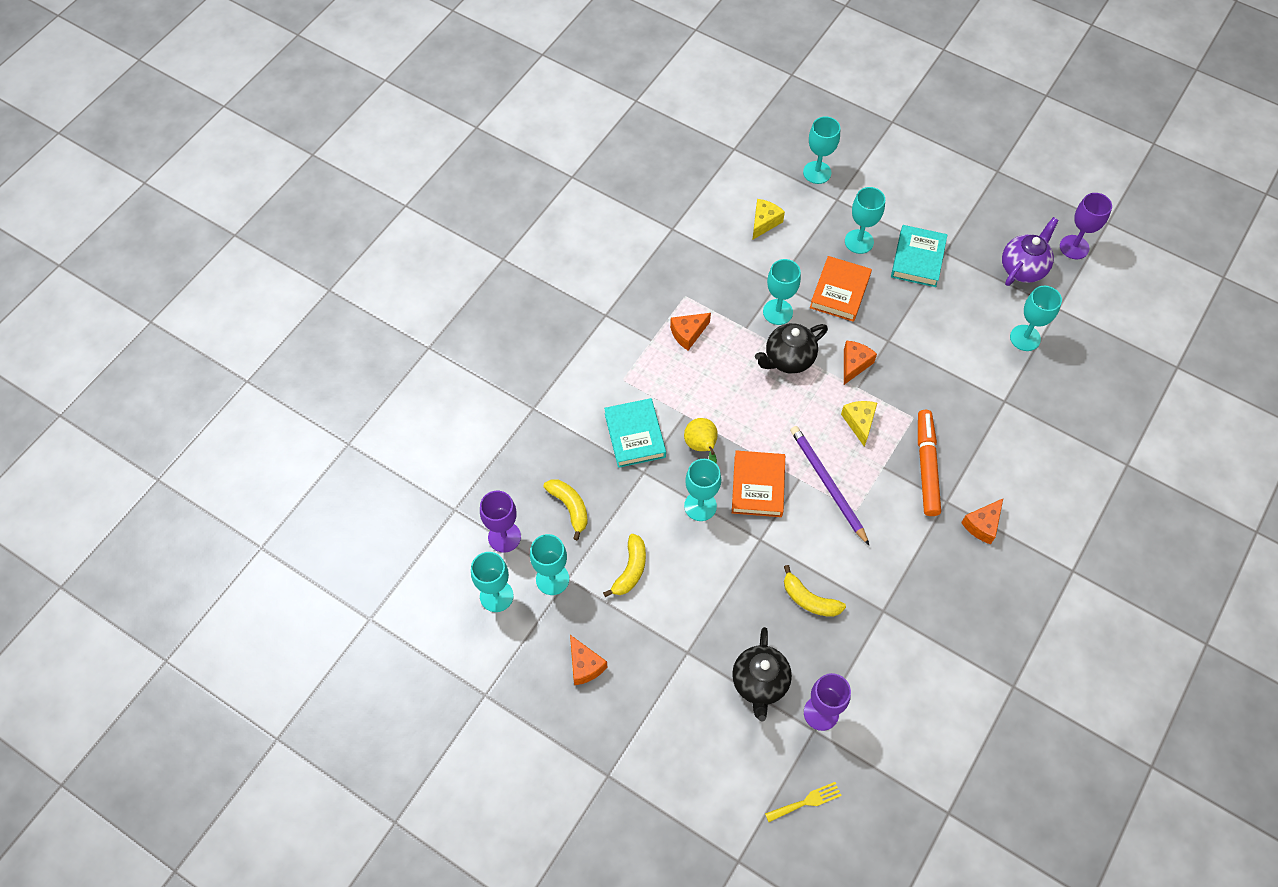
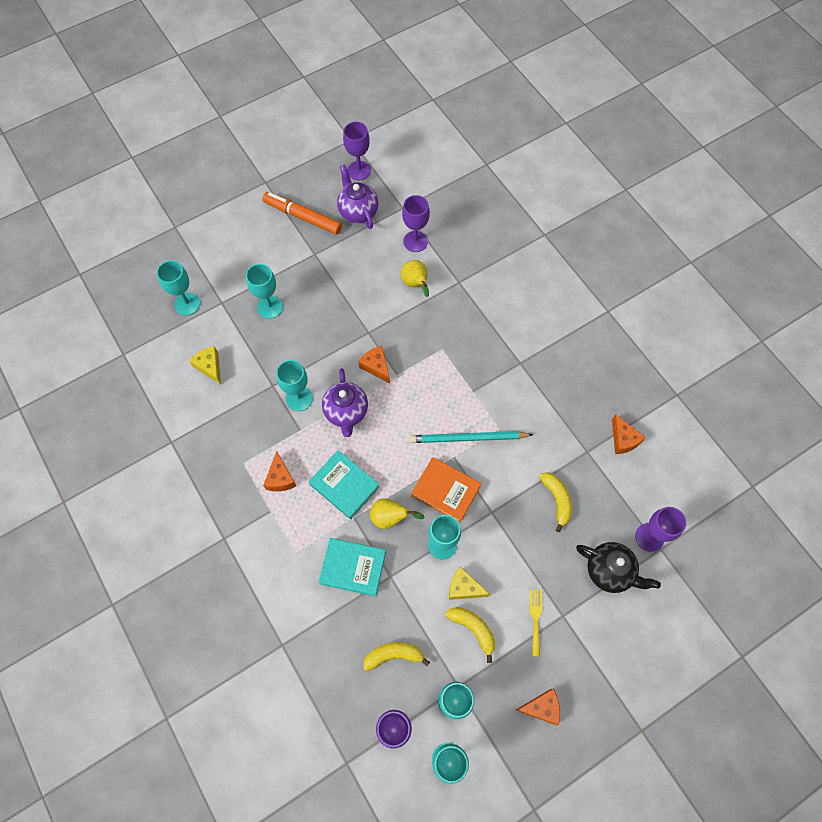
camera: 65 degrees left, 5 degrees up
(788, 359) = (346, 412): black teapot -> purple teapot
(806, 801) = (713, 582): yellow fork -> yellow fork (535, 618)
(809, 599) = (557, 500): yellow banana -> yellow banana turned 75 degrees counterclockwise
(827, 484) = (468, 438): purple pencil -> turquoise pencil
(840, 292) = (307, 344): orange book -> none
(859, 422) = (427, 389): yellow cheese -> yellow cheese (464, 588)
(917, 259) = (309, 275): turquoise book -> turquoise book (344, 486)
(926, 466) = (486, 361): orange marker -> orange marker (303, 217)
(973, 360) = (415, 284): none -> yellow pear
(982, 525) = (549, 349): orange cheese -> orange cheese (623, 439)
(1025, 338) = (415, 241): turquoise goblet -> purple goblet

